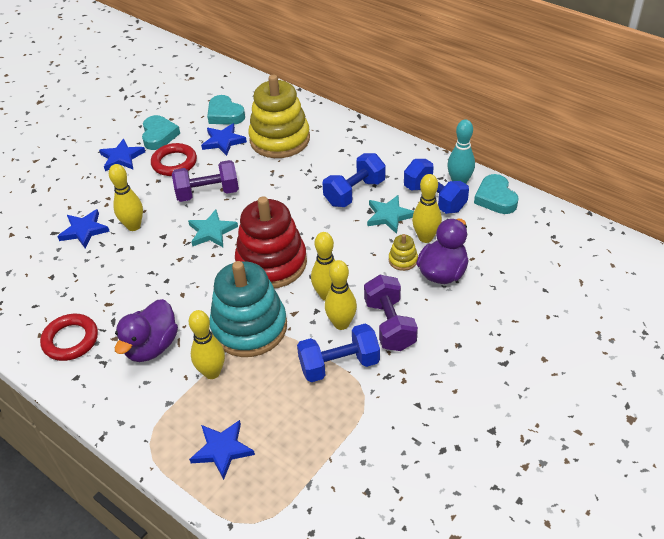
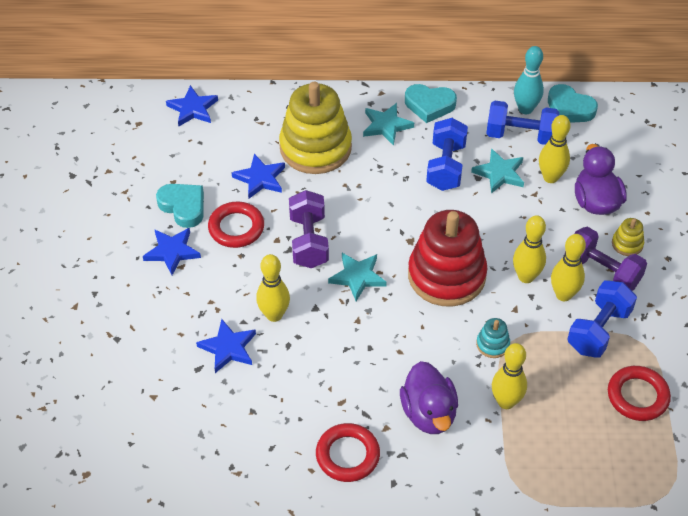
camera: 40 degrees left, 5 degrees up
(208, 193) = (309, 241): purple dumbbell -> purple dumbbell turned 45 degrees counterclockwise
(222, 450) = (585, 457): blue star -> blue star (193, 109)
(225, 114) = (227, 148): turquoise heart -> turquoise heart (429, 105)
(249, 327) = (492, 344): turquoise stacking toy -> turquoise stacking toy, size x0.41
(314, 432) = (637, 396): none -> red ring
(343, 147) = (386, 126): none -> turquoise star
(403, 260) = (553, 209): yellow stacking toy -> yellow stacking toy (627, 244)

